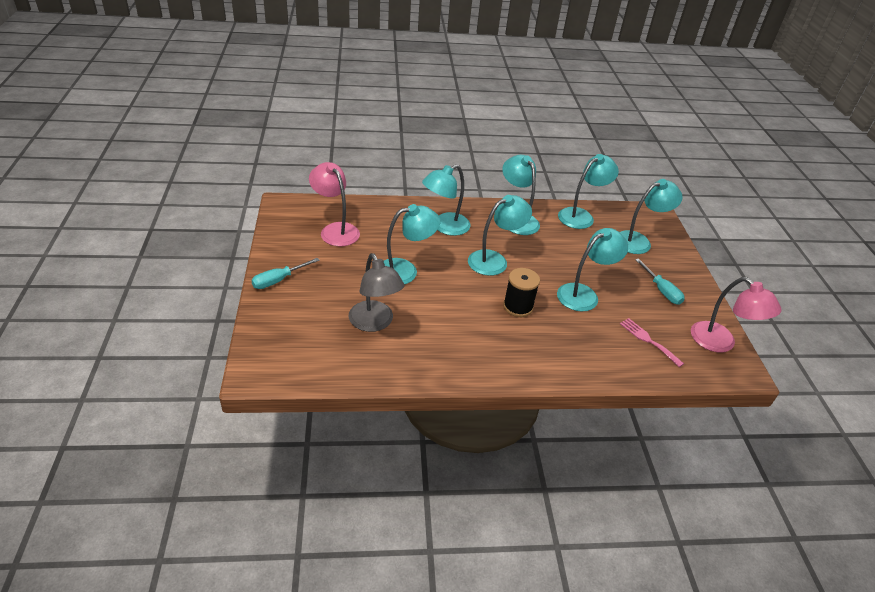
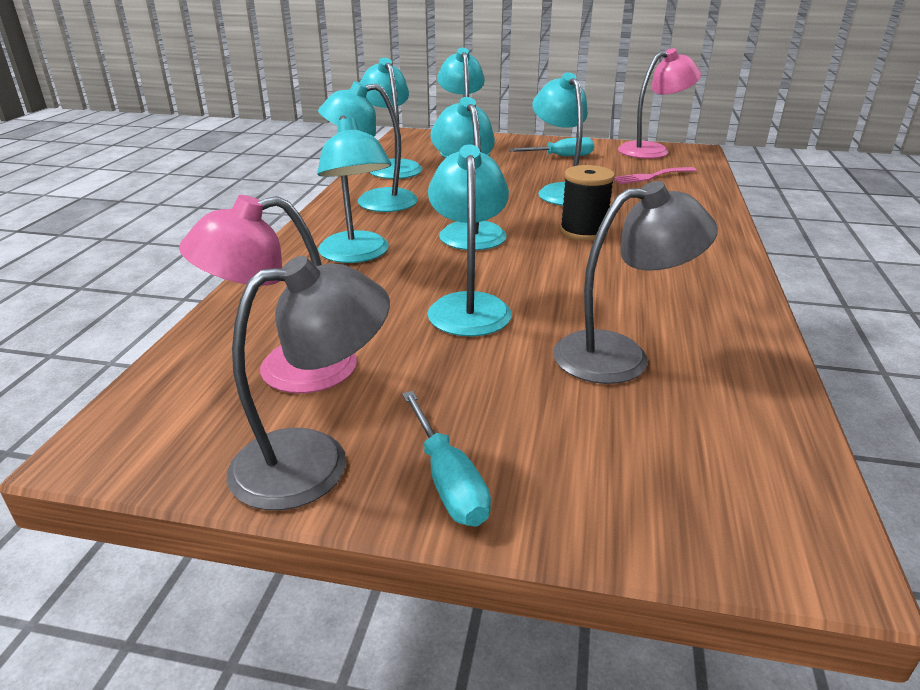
camera: 70 degrees left, 10 degrees down
(283, 249) = (314, 462): none -> grey lamp

